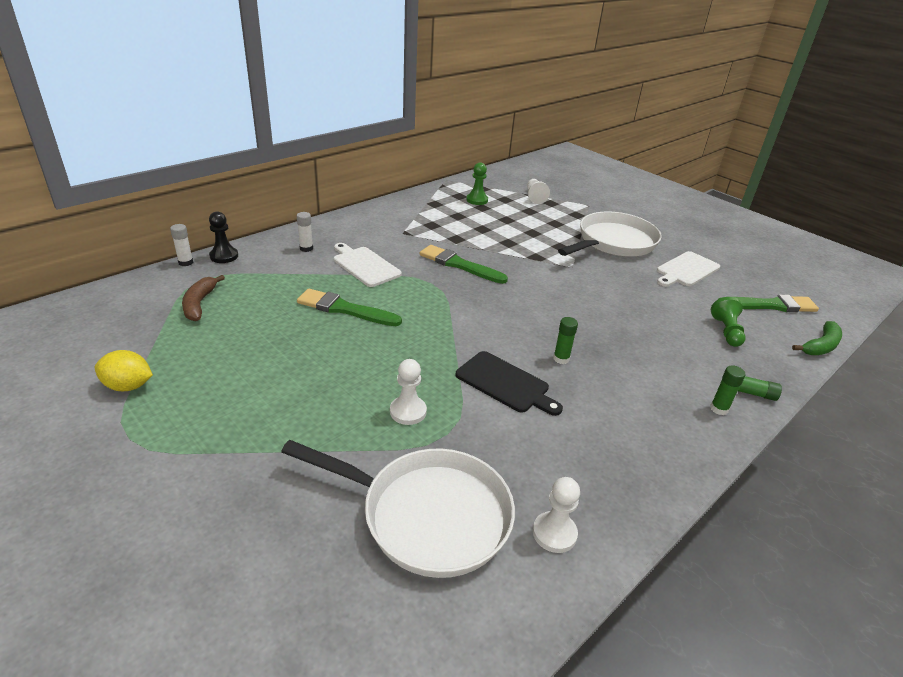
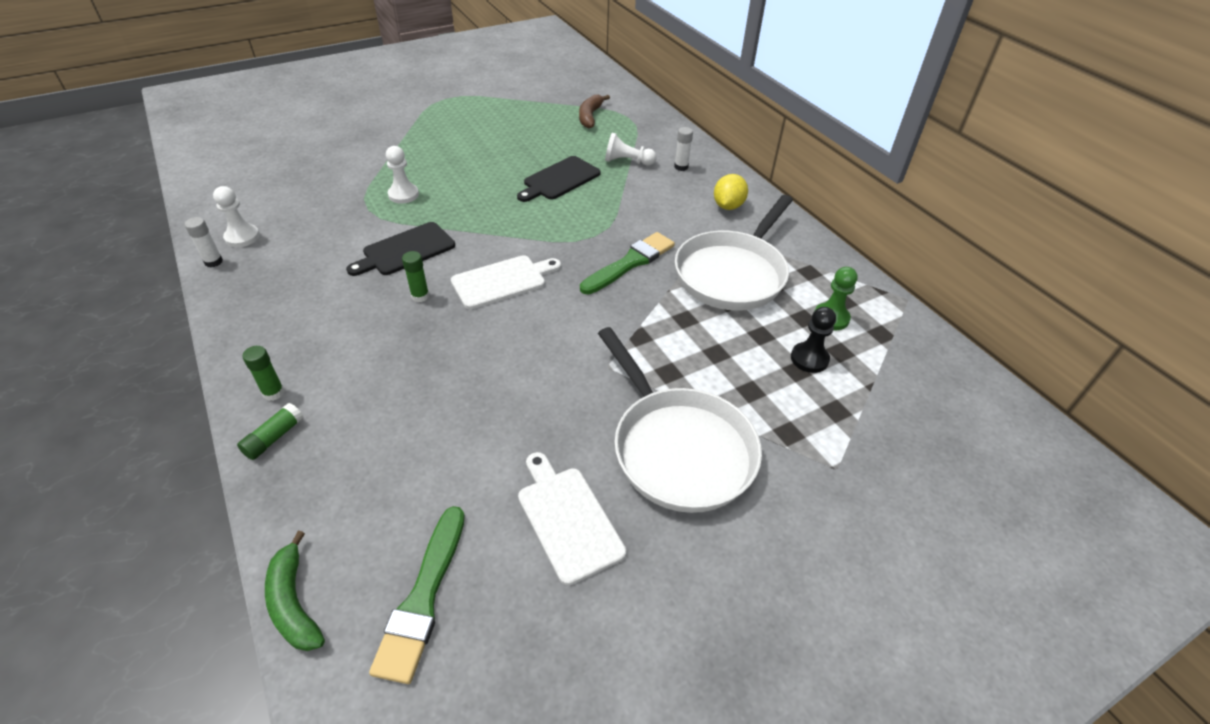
camera: 105 degrees right, 10 degrees up
(128, 386) = (496, 96): yellow lemon -> yellow lemon (728, 206)
(186, 262) = (660, 110): white glue stick -> white glue stick (213, 262)
(199, 304) = (590, 116): brown banana -> brown banana turned 90 degrees counterclockwise
(224, 256) = (669, 126): black pawn -> black pawn (809, 359)
(345, 309) = (559, 179): green brush -> black cutting board
(365, 265) = (639, 198): white cutting board -> white cutting board (502, 281)
(427, 515) = (302, 189): white pan -> white pan (732, 274)
(535, 197) = (859, 395): white pawn -> white pawn (627, 161)
(726, 331) = (390, 482): green pawn -> none

